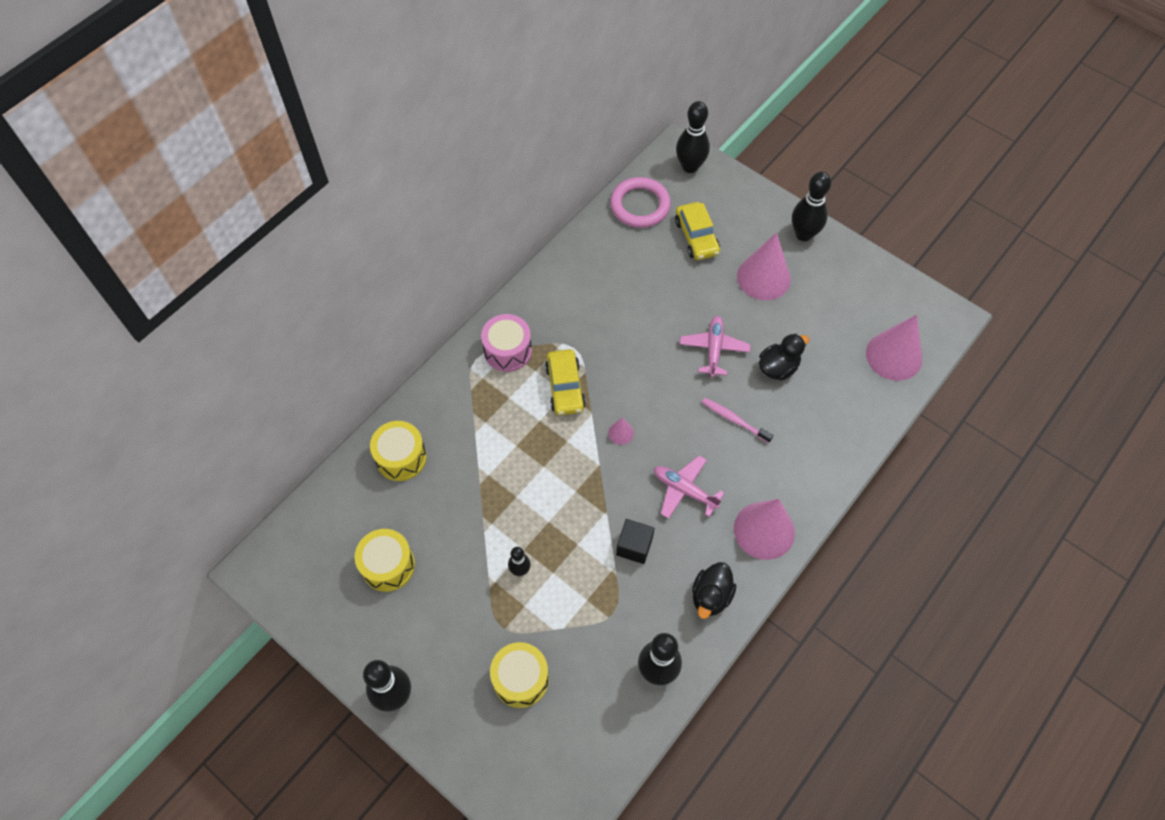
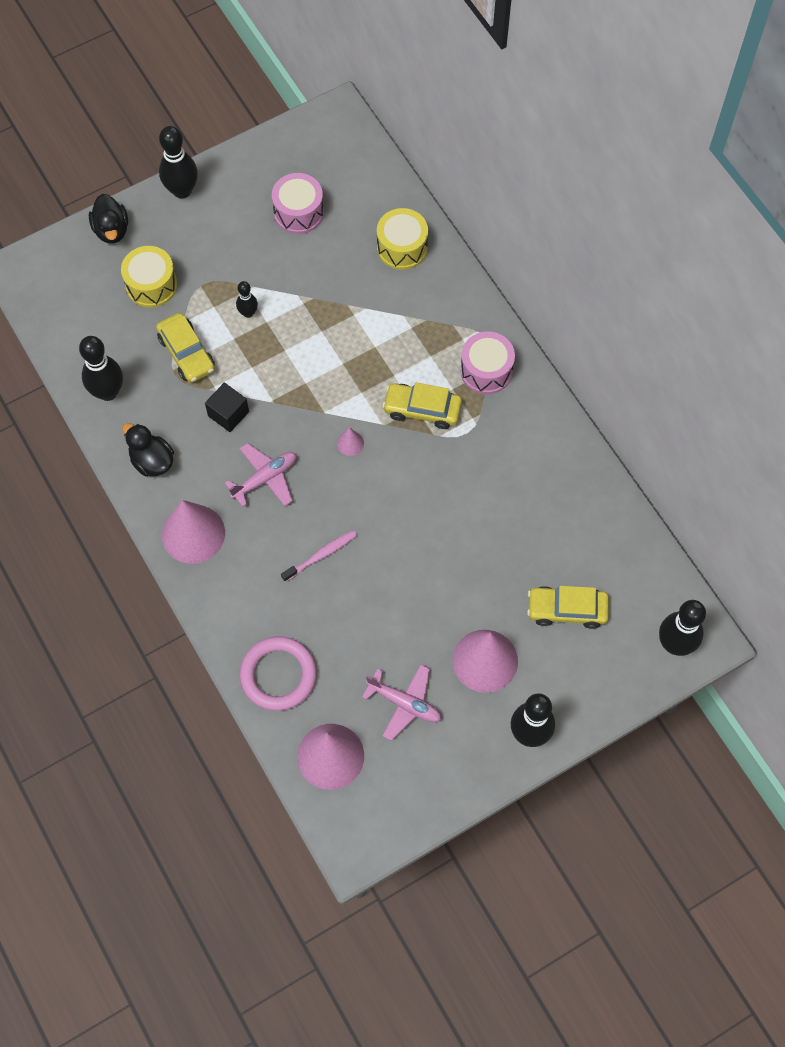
camera: 110 degrees right, 5 degrees up
(388, 565) = (298, 212): yellow drum -> pink drum
(585, 611) = (187, 353): none -> yellow car
(640, 205) = (633, 565): pink ring -> pink ring (278, 675)
(714, 349) = (412, 569): pink plane -> pink plane (404, 703)
(778, 368) = (364, 625): black duck -> black duck (111, 230)

